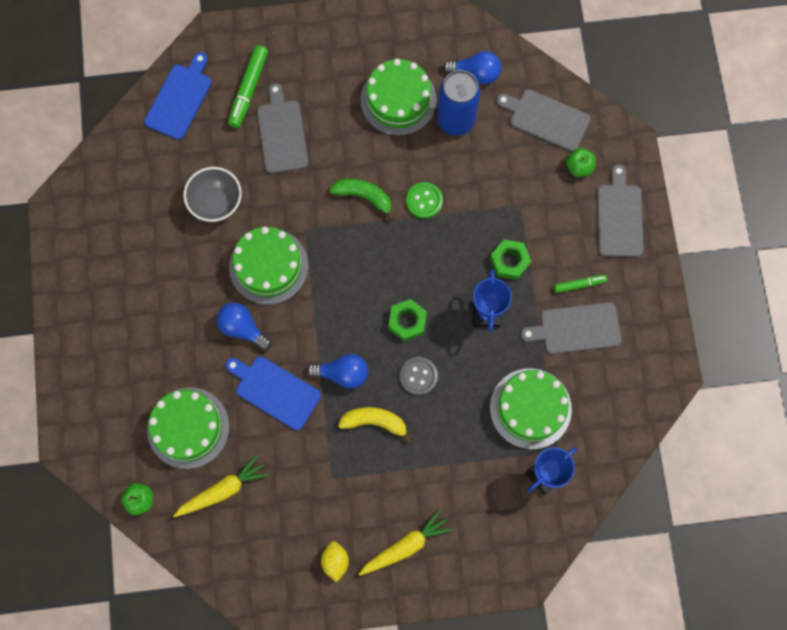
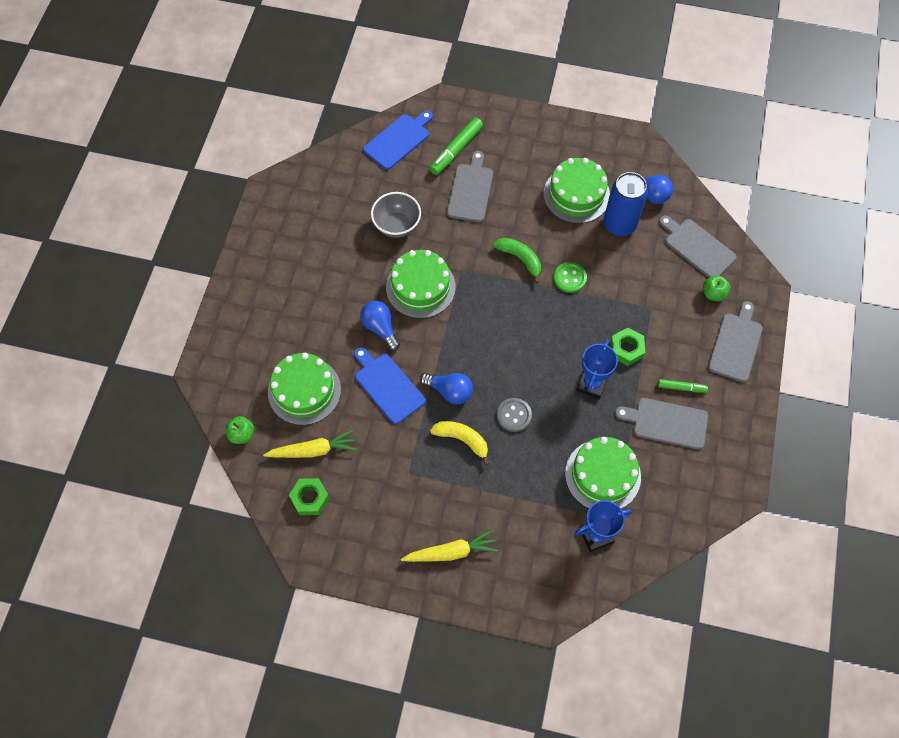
camera: 20 degrees right, 10 degrees down
(335, 561) = (385, 543): yellow lemon -> none
(407, 321) = (520, 368): green nut -> green nut (310, 498)

